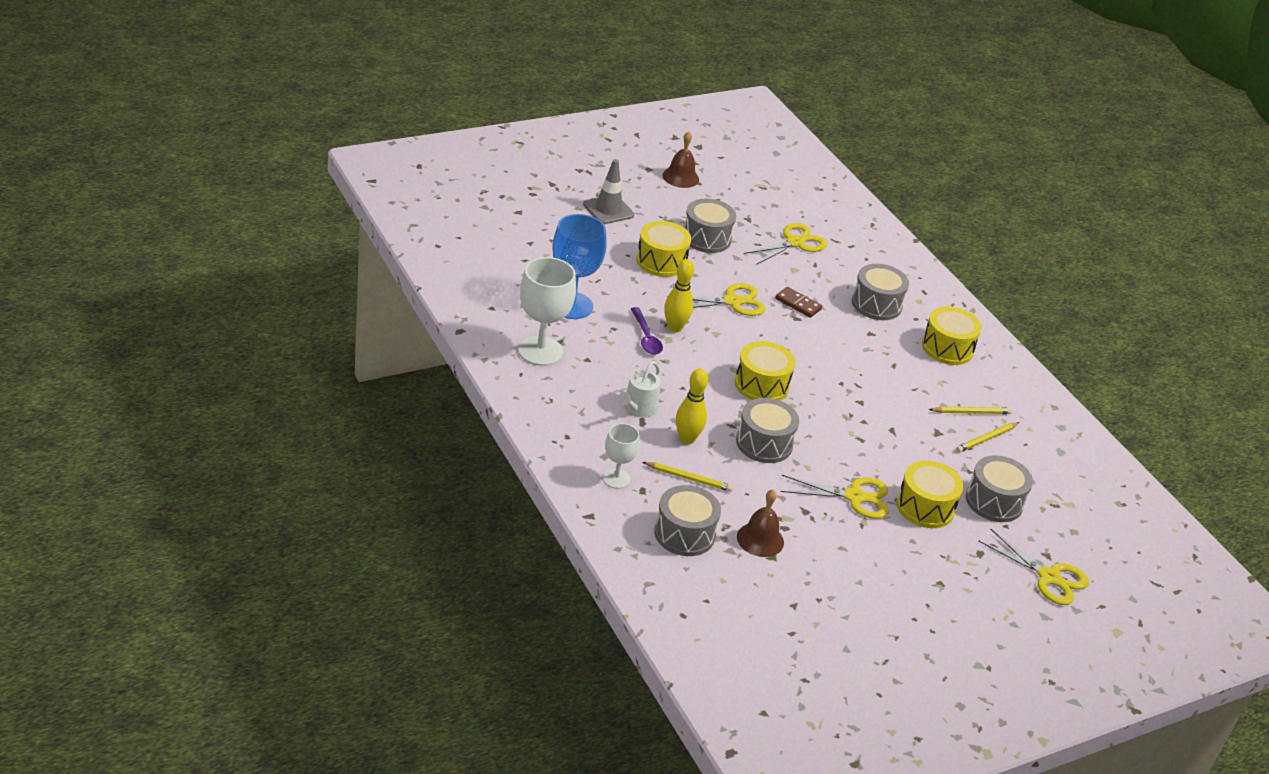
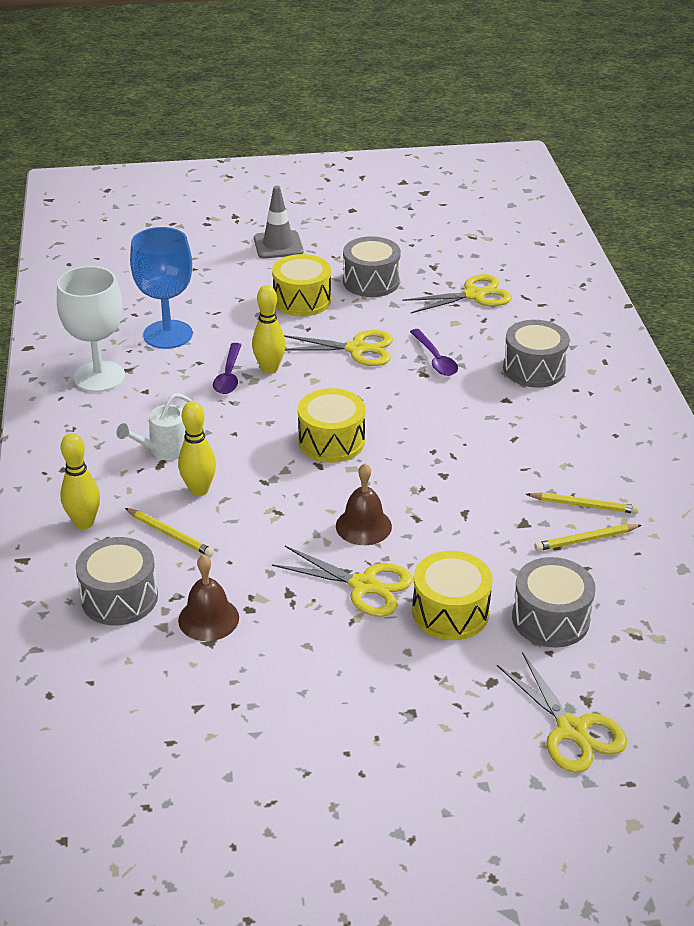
camera: 25 degrees right, 0 degrees up
(616, 479) = (84, 523): white goblet -> yellow bowling pin
(680, 177) = (383, 220): brown bell -> brown bell (363, 526)
(764, 443) = (290, 507): grey drum -> none
(798, 304) = (435, 359): brown domino -> purple spoon
(947, 348) = (596, 427): yellow drum -> none

